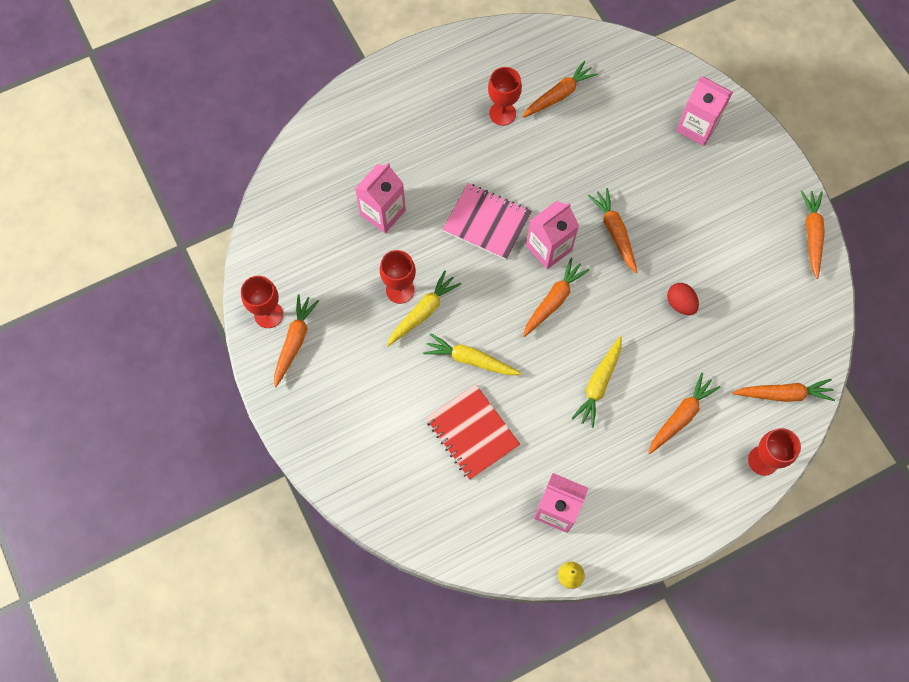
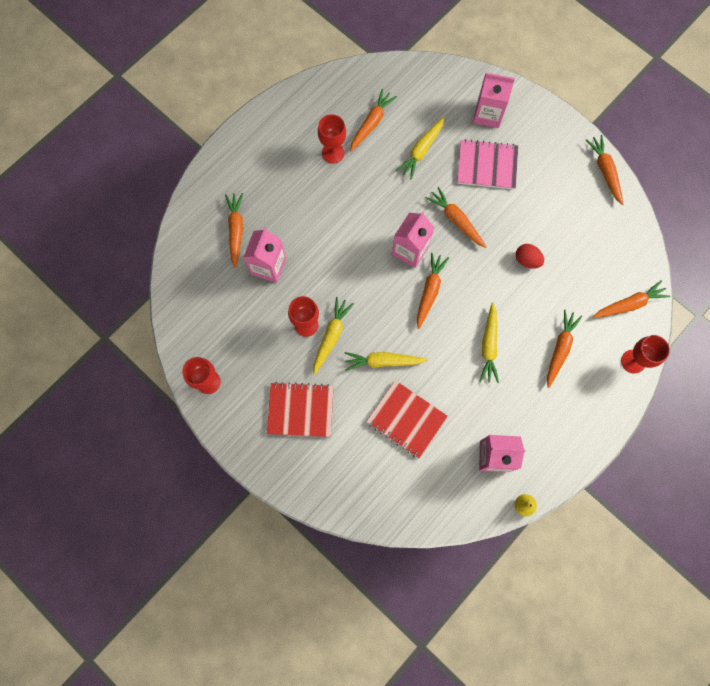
camera: 20 degrees left, 5 degrees up
(294, 342) = (238, 396): orange carrot -> orange carrot (236, 230)
(357, 380) = (300, 410): none -> red notebook
(487, 222) = (354, 246): pink notebook -> pink notebook (487, 166)
(604, 142) = (421, 150): none -> yellow carrot

